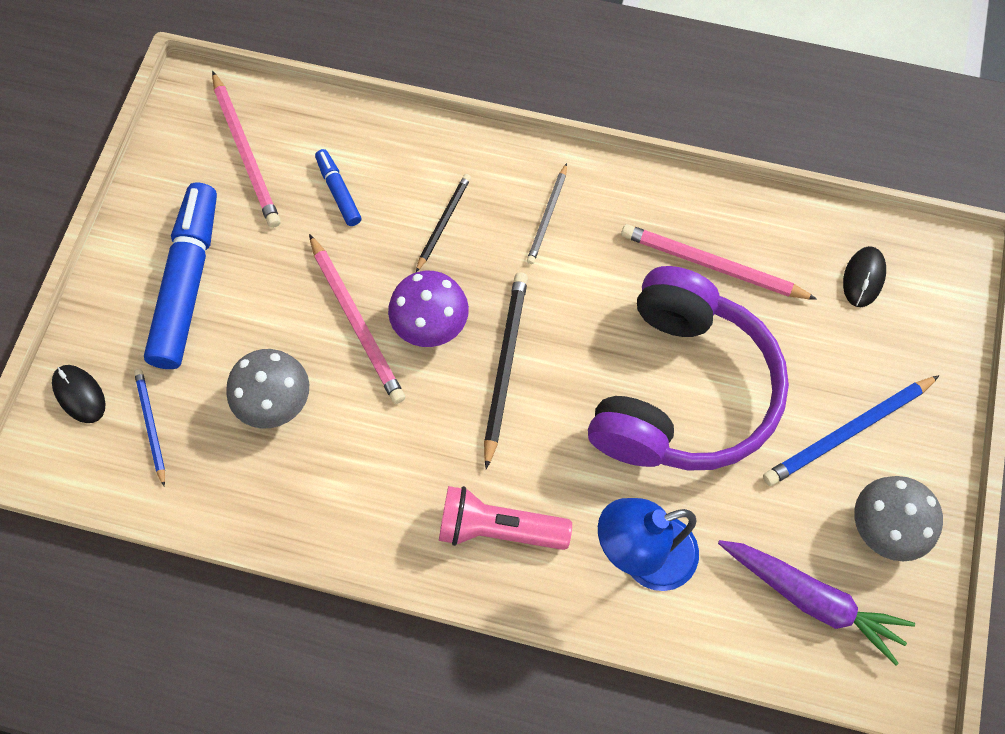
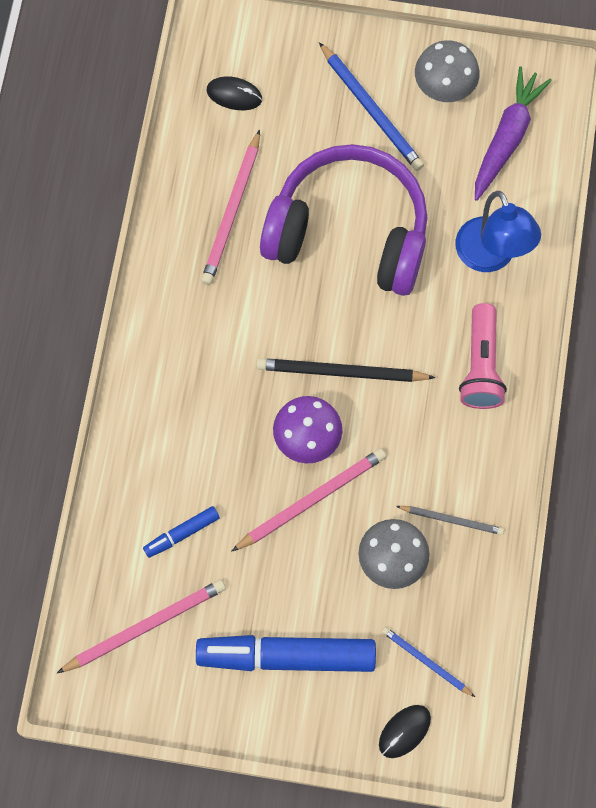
camera: 95 degrees left, 5 degrees up
(151, 425) = (426, 662): blue pencil -> blue pencil turned 60 degrees clockwise
(443, 222) = (207, 436): black pencil -> none
(547, 216) = (194, 347): grey pencil -> grey pencil (452, 520)

